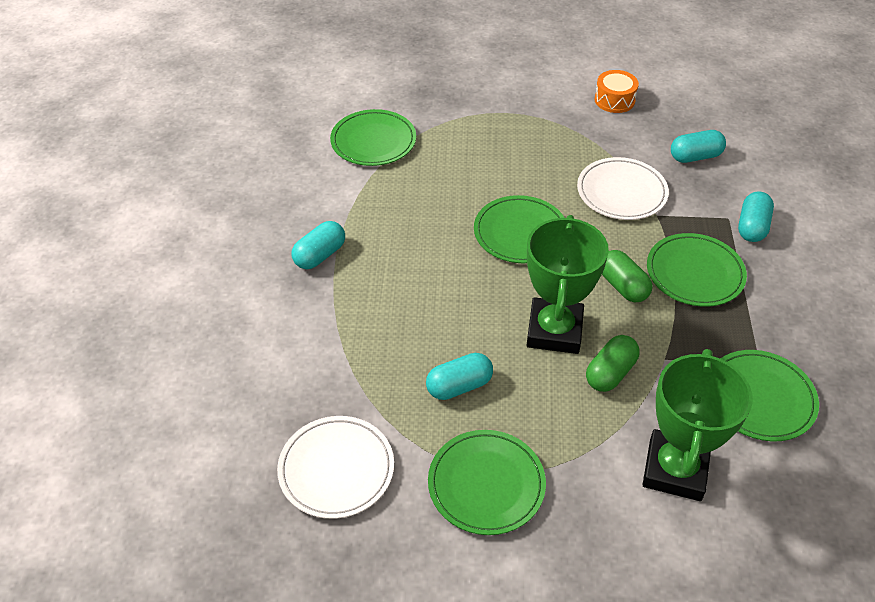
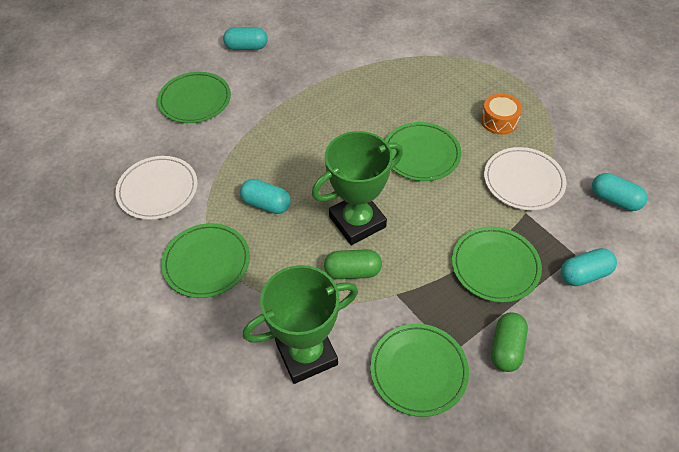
camera: 50 degrees right, 5 degrees up
(320, 255) = (298, 82): turquoise capsule -> turquoise capsule (246, 47)
(373, 141) = (414, 42): green plate -> green plate (195, 100)
(614, 100) = (611, 123): orange drum -> orange drum (499, 121)
(623, 286) = (436, 233): green capsule -> green capsule (506, 348)

